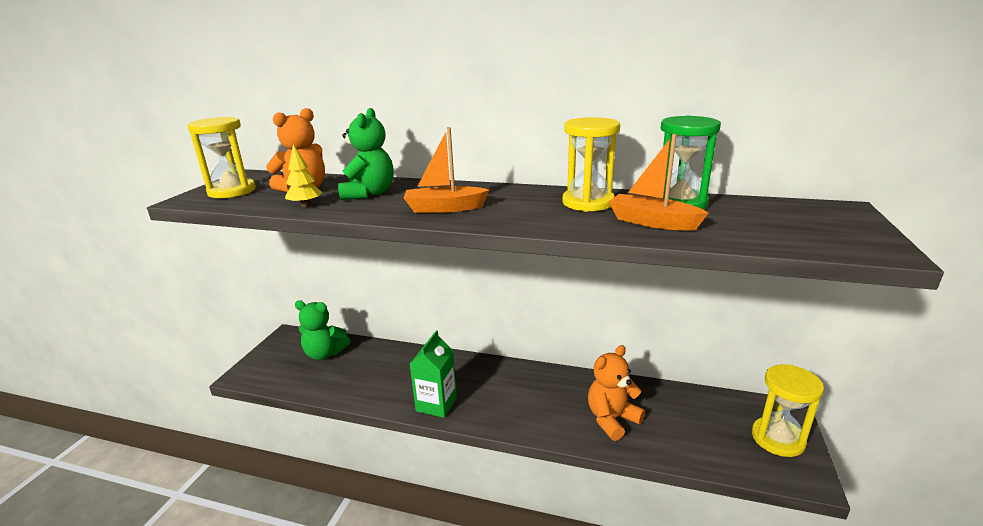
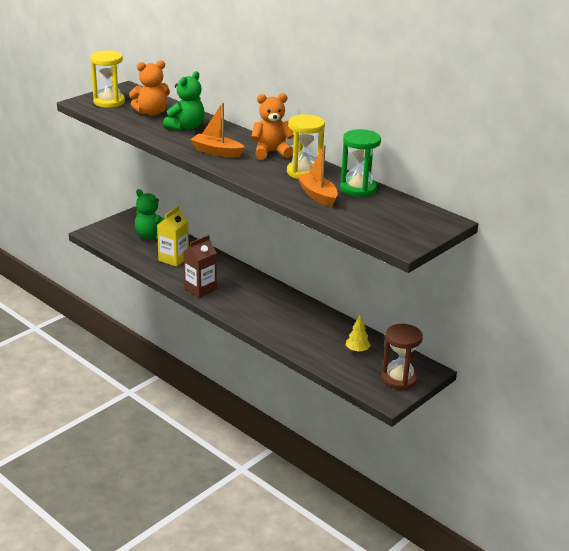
camera: 25 degrees right, 5 degrees up
(305, 205) = (142, 126): yellow tree -> yellow tree (357, 350)
(373, 374) = (173, 259): none -> yellow carton
(436, 404) = (200, 289): green carton -> brown carton
(612, 419) = (303, 334): orange teddy bear -> orange teddy bear (271, 152)
(777, 439) = (399, 379): yellow hourglass -> brown hourglass

